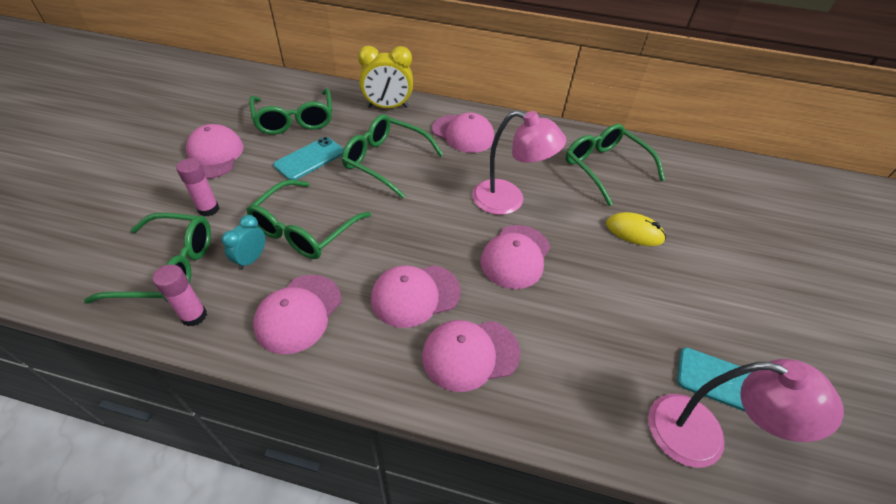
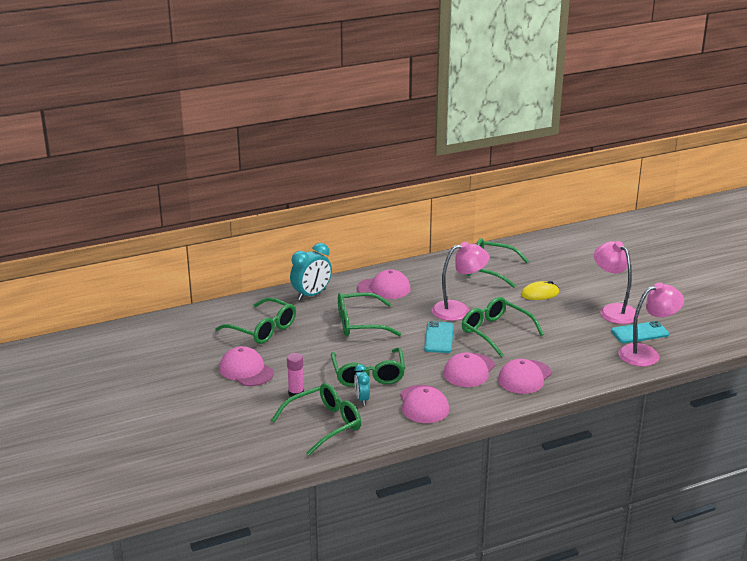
camera: 35 degrees left, 20 degrees down
(194, 316) = (373, 431): pink glue stick -> none
(310, 159) = (311, 344): turquoise phone -> turquoise phone (439, 337)
(387, 107) = (311, 295): yellow clock -> turquoise clock
(515, 256) = (495, 332): pink cap -> green glasses
(717, 316) = (613, 310): none -> pink lamp

